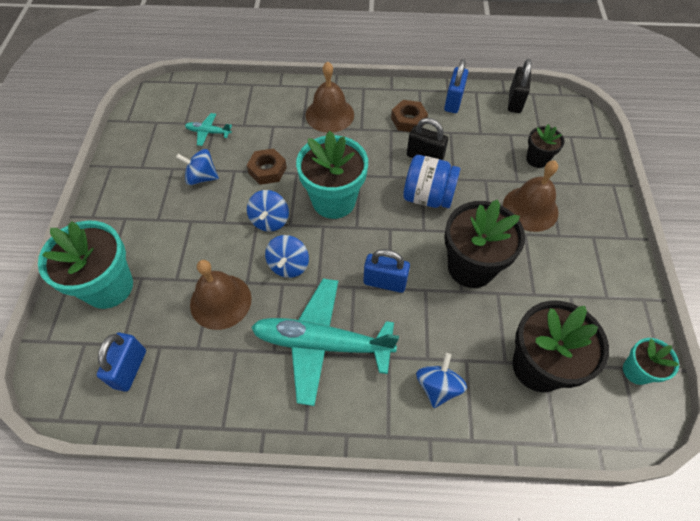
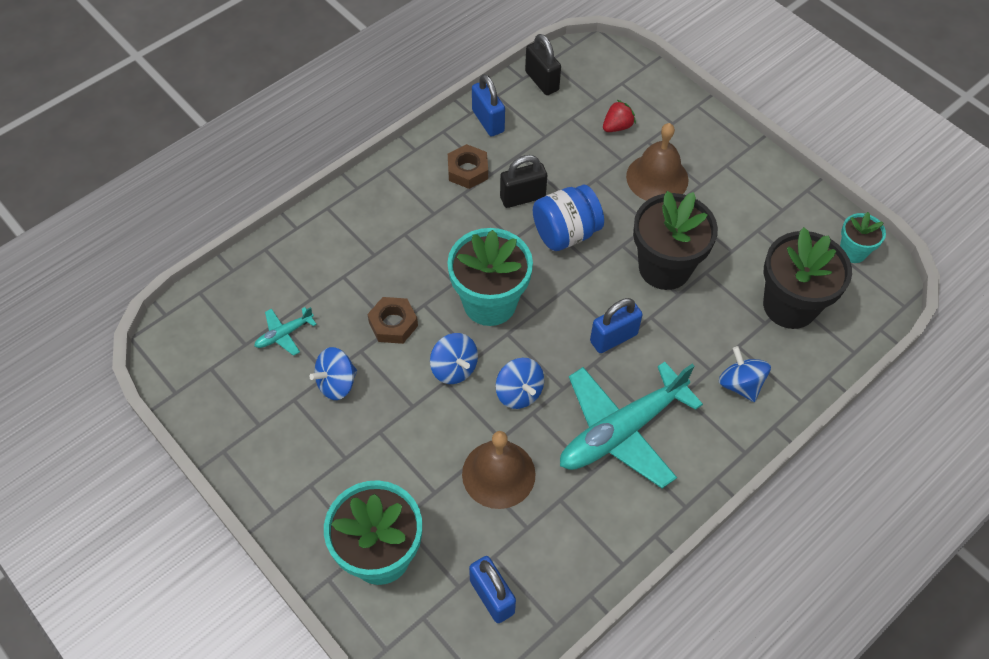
camera: 45 degrees left, 0 degrees up
(329, 114) = (386, 221): brown bell -> none
(537, 159) = (617, 126): black flower pot -> red strawberry

